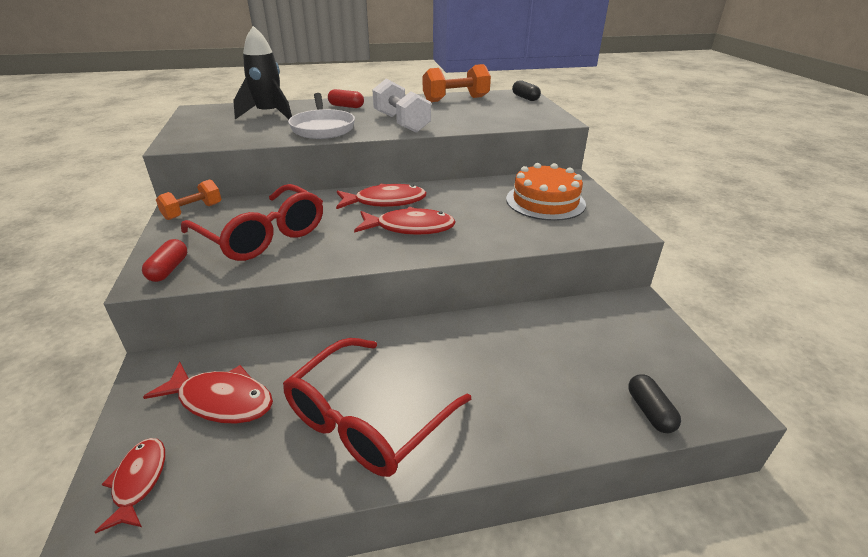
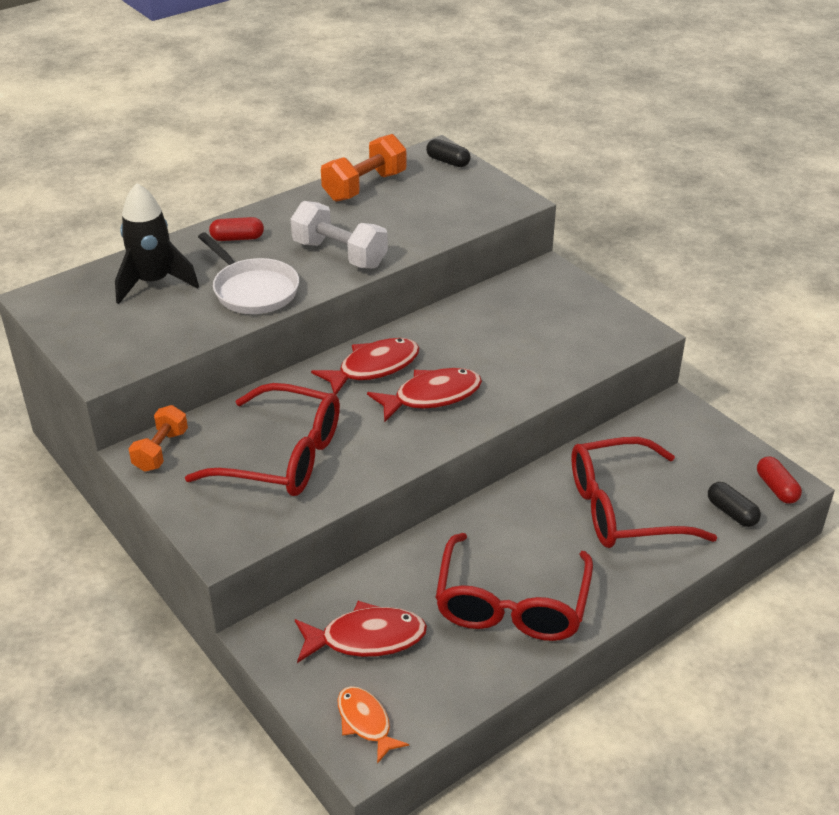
camera: 25 degrees left, 5 degrees up
(138, 481) = (365, 722): red fish -> orange fish
(169, 269) = (229, 529): red capsule -> red capsule (776, 488)
(535, 370) = (622, 509): none -> red glasses
(545, 201) = (545, 316): orange cake -> none

